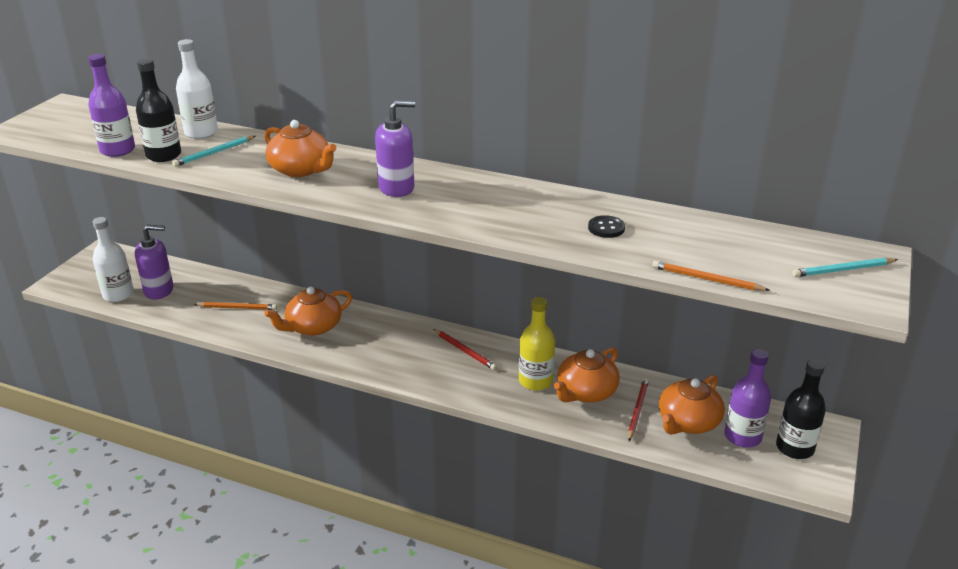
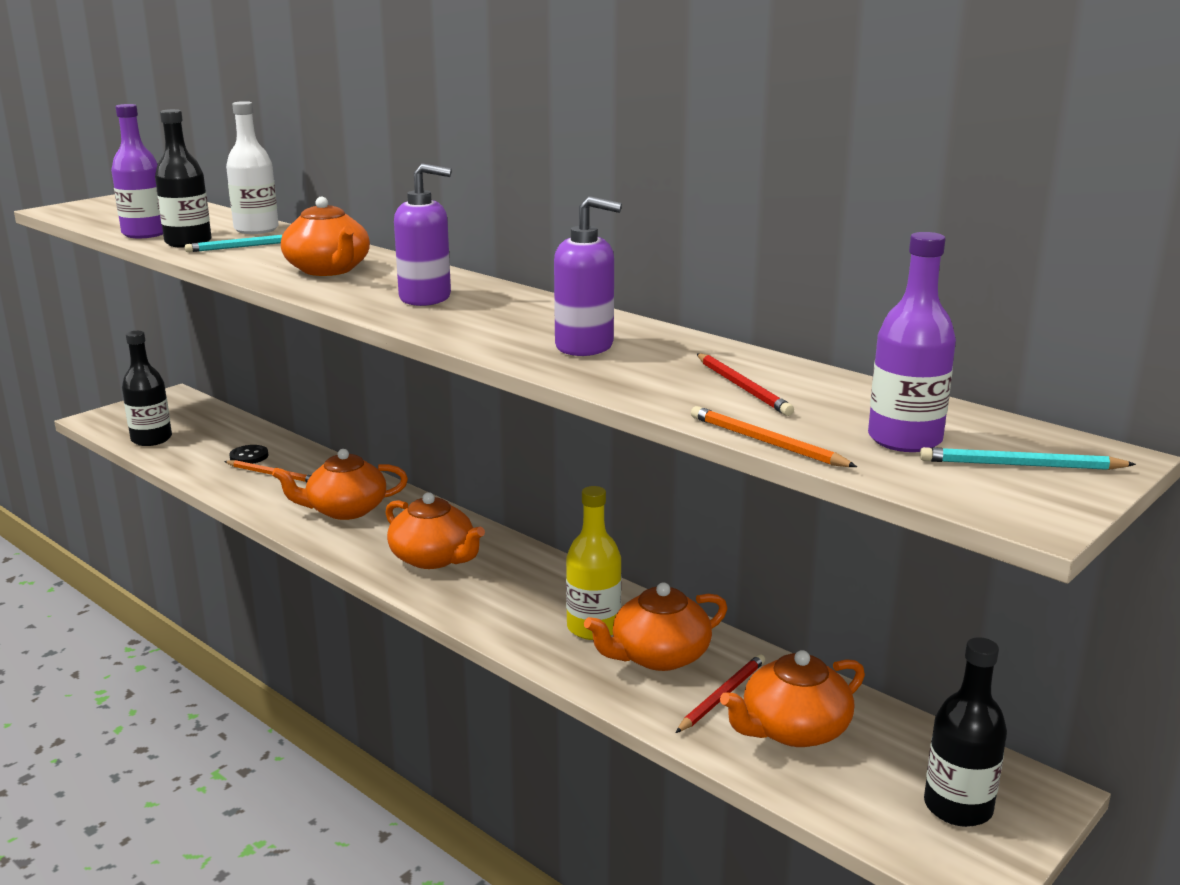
camera: 20 degrees right, 10 degrees down
(118, 294) = (151, 439): white bottle -> black bottle
(159, 290) = (199, 442): purple soap dispenser -> purple soap dispenser (585, 346)
(401, 352) = (434, 558): none -> orange teapot
(465, 351) = (521, 572): red pencil -> red pencil (742, 387)
(606, 228) = (670, 369): black button -> black button (249, 456)
(742, 436) = (874, 770): purple bottle -> purple bottle (904, 439)

